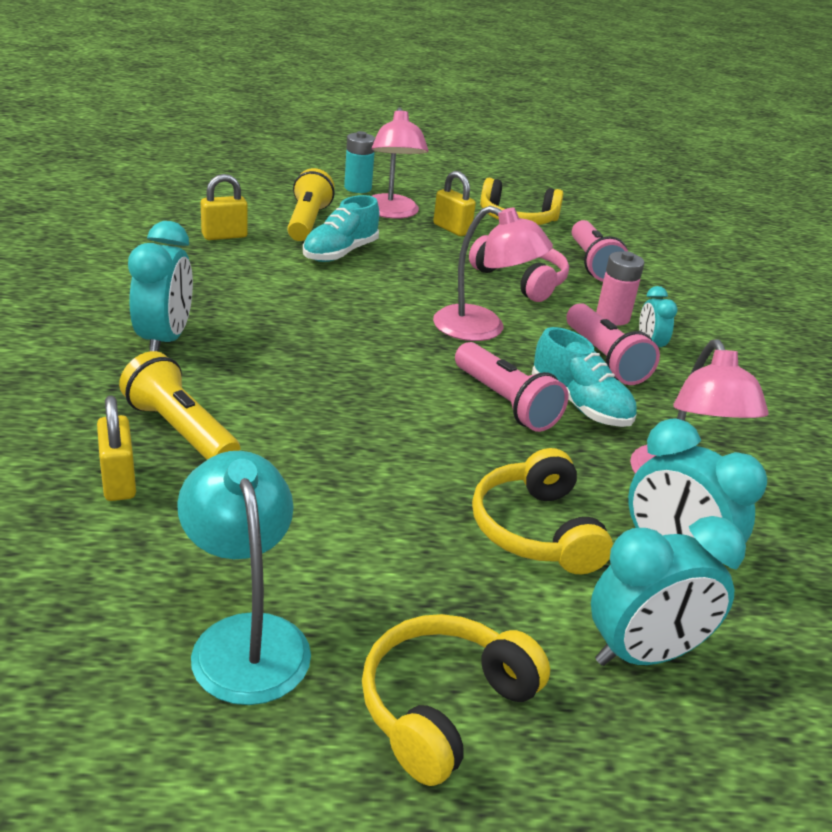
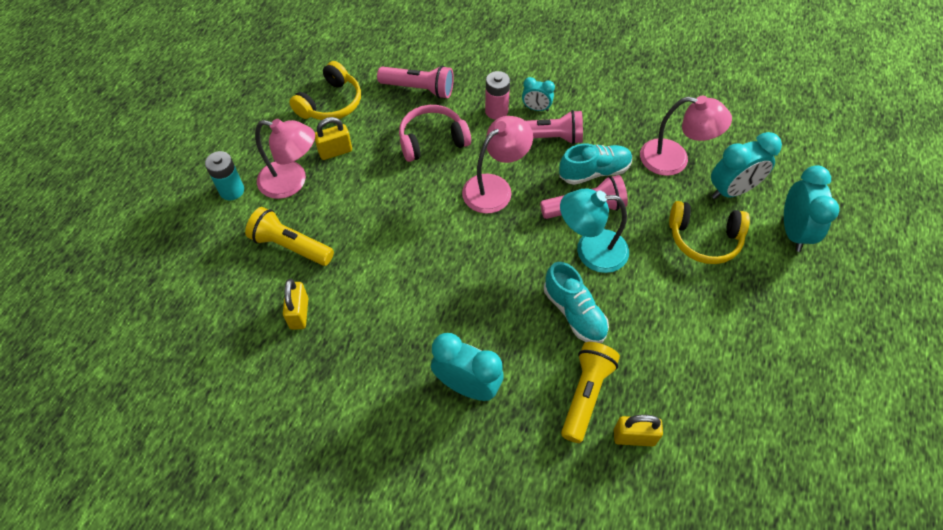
camera: 65 degrees left, 25 degrees up
(180, 431) = (586, 394): yellow flashlight -> yellow flashlight turned 135 degrees clockwise
(245, 638) = (770, 393): turquoise lamp -> turquoise lamp (590, 251)
(340, 253) = (356, 238): turquoise shoe -> turquoise shoe (574, 313)
(444, 706) = (818, 321): yellow headphones -> none

